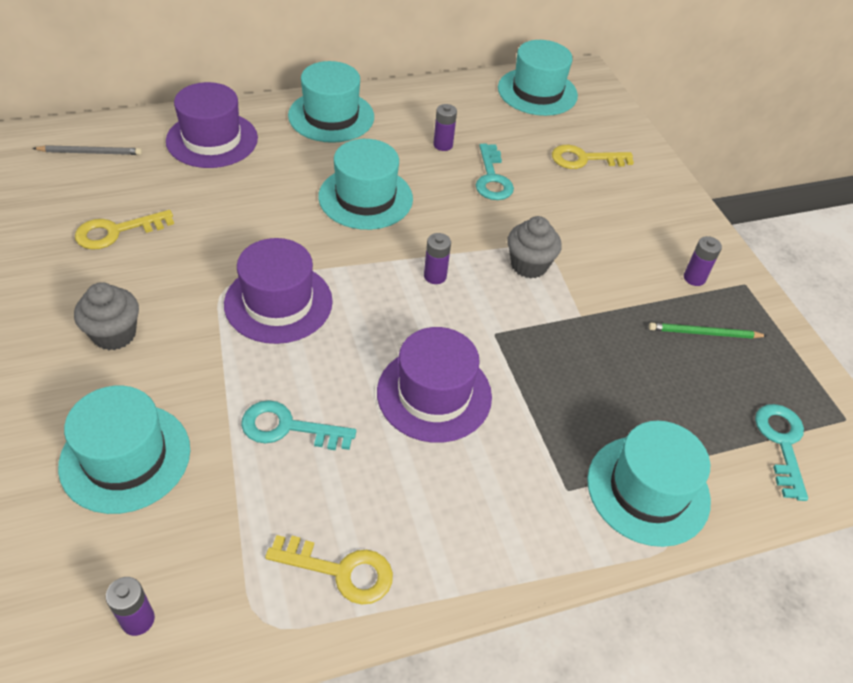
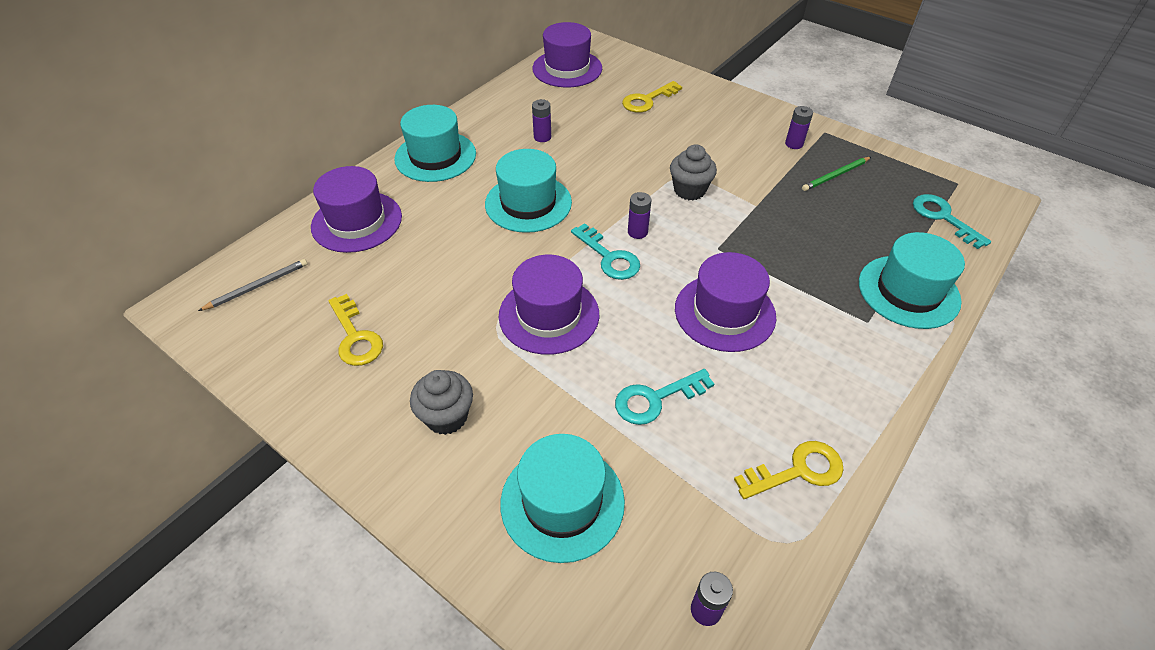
camera: 30 degrees left, 0 degrees up
(116, 232) = (355, 337): yellow key -> yellow key turned 60 degrees counterclockwise
(492, 178) = (602, 144): turquoise key -> turquoise key (609, 257)
(537, 92) = (567, 68): turquoise hat -> purple hat

